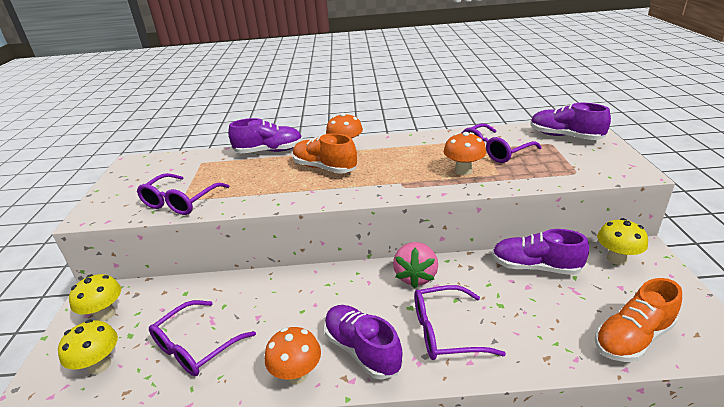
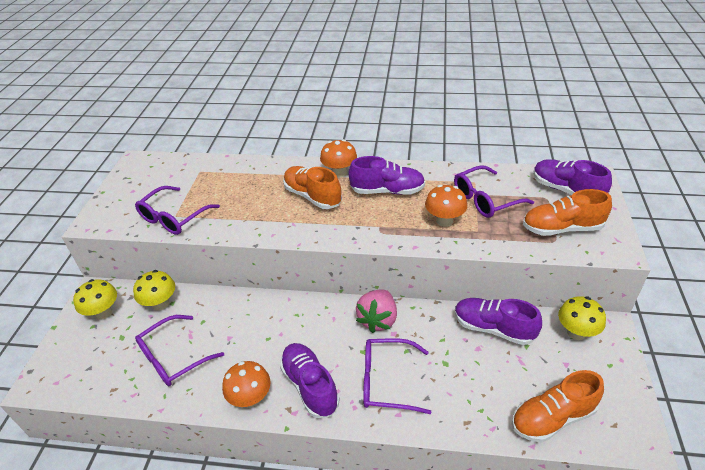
camera: 10 degrees right, 10 degrees up
(99, 365) = (95, 361): yellow mushroom -> yellow mushroom (160, 304)
(269, 151) = (265, 166): purple shoe -> purple shoe (387, 191)
(577, 163) = (562, 228): none -> orange shoe

